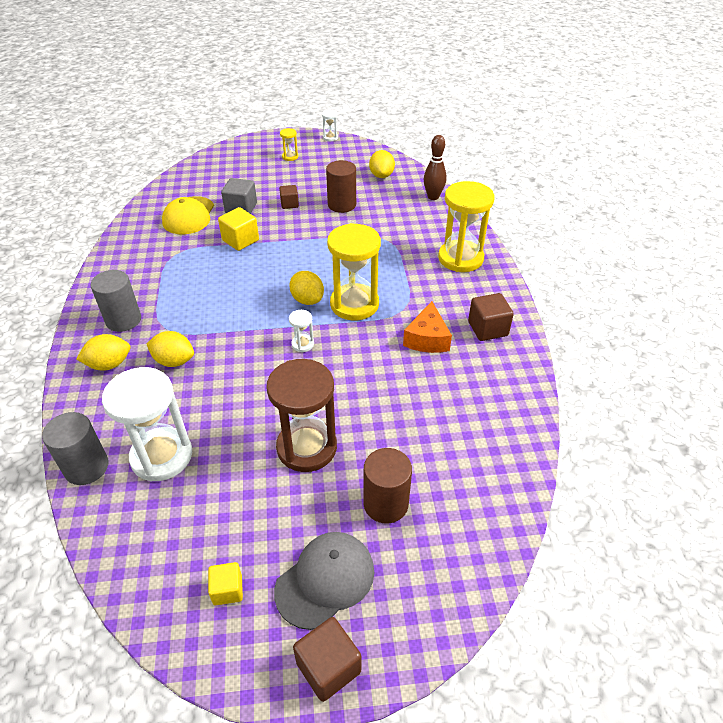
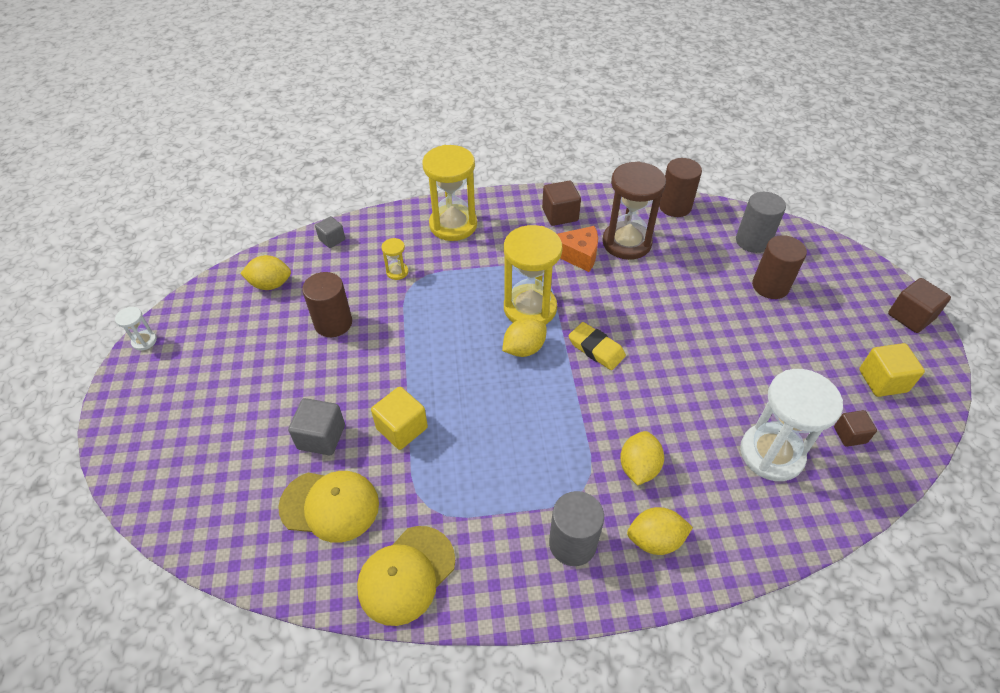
camera: 90 degrees left, 5 degrees up
(86, 467) = (806, 523): grey cylinder -> grey cylinder (752, 241)
(109, 364) = (655, 540): yellow lemon -> yellow lemon turned 75 degrees counterclockwise
(131, 247) = (406, 575): none -> yellow cap
(227, 590) = (882, 381): yellow cube -> yellow cube, size x1.54
(289, 204) = (321, 379): brown cube -> brown cube (850, 435)
(290, 157) = (187, 388): yellow hourglass -> yellow hourglass (397, 272)
(302, 344) = (596, 349): white hourglass -> yellow eraser
(307, 447) = (729, 338): brown hourglass -> brown hourglass (626, 243)
(325, 580) = (849, 320): grey cap -> none
(433, 197) = (332, 239): brown bowling pin -> grey cube
(521, 429) = (675, 206): none -> brown cylinder

